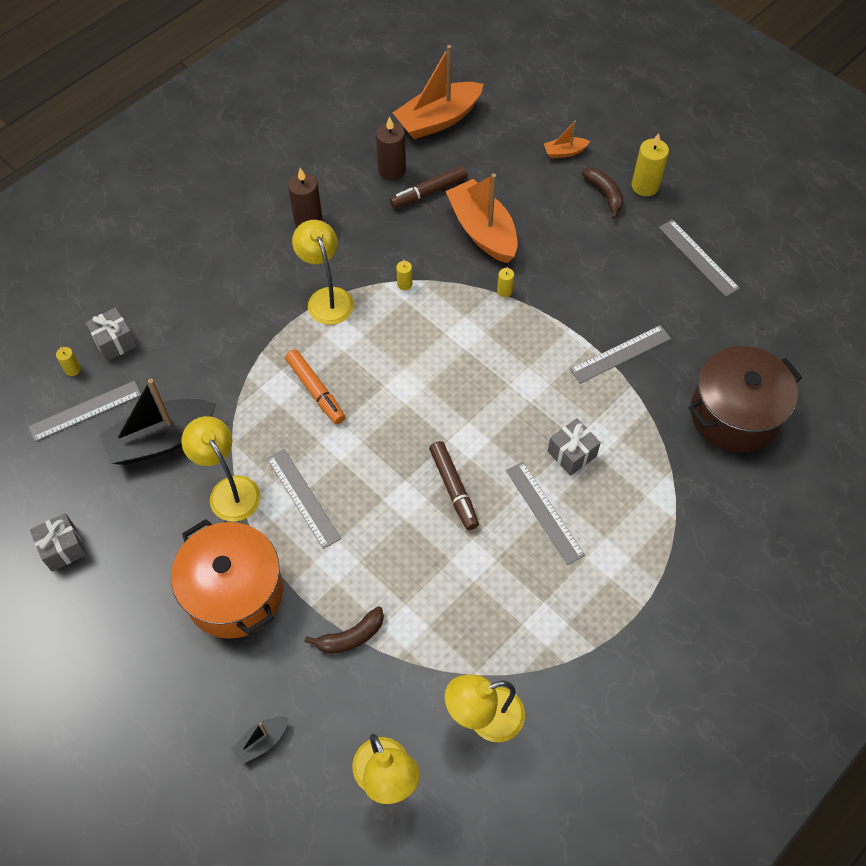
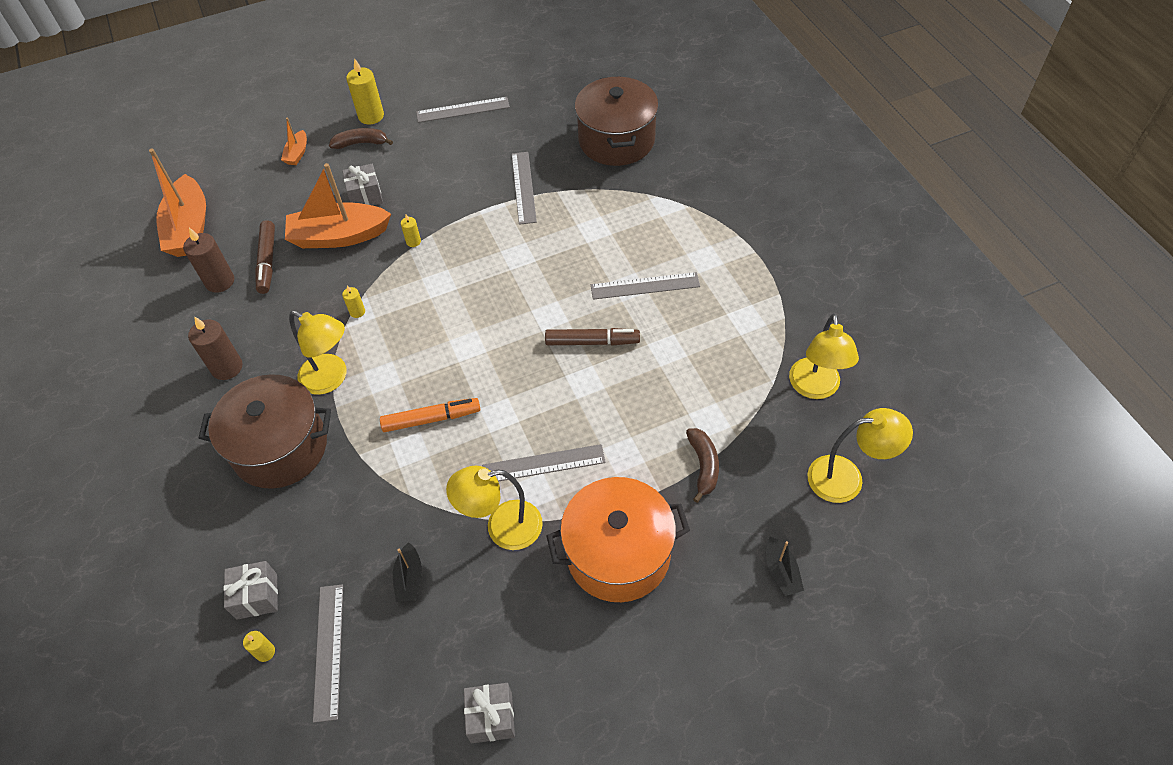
camera: 65 degrees left, 5 degrees down
(161, 440) = (409, 578): black boat -> black boat, size x0.47
(247, 294) = (280, 447): none -> brown pot
(327, 298) = (331, 379): yellow lamp -> yellow lamp turned 150 degrees counterclockwise
(572, 454) = (599, 250): grey gift -> grey gift (365, 196)

